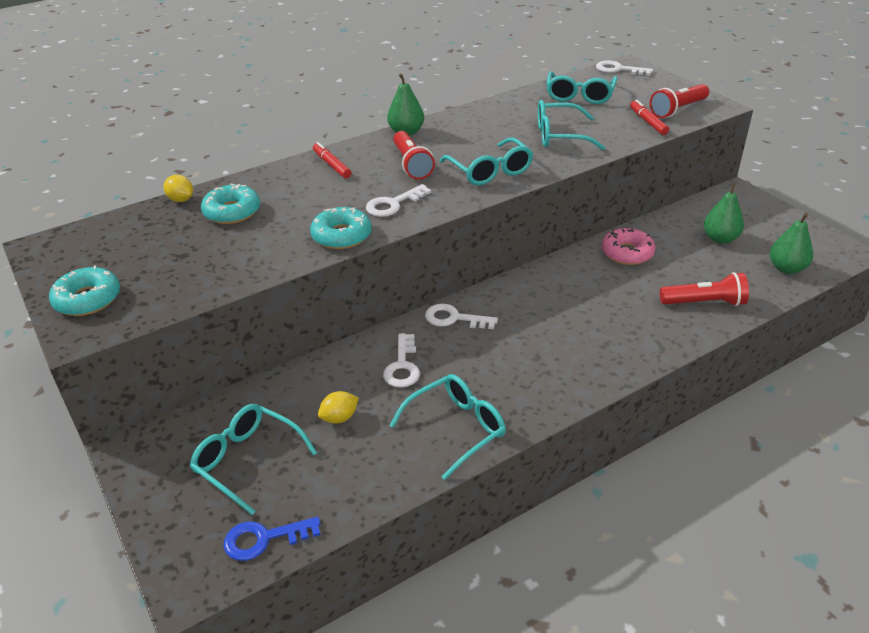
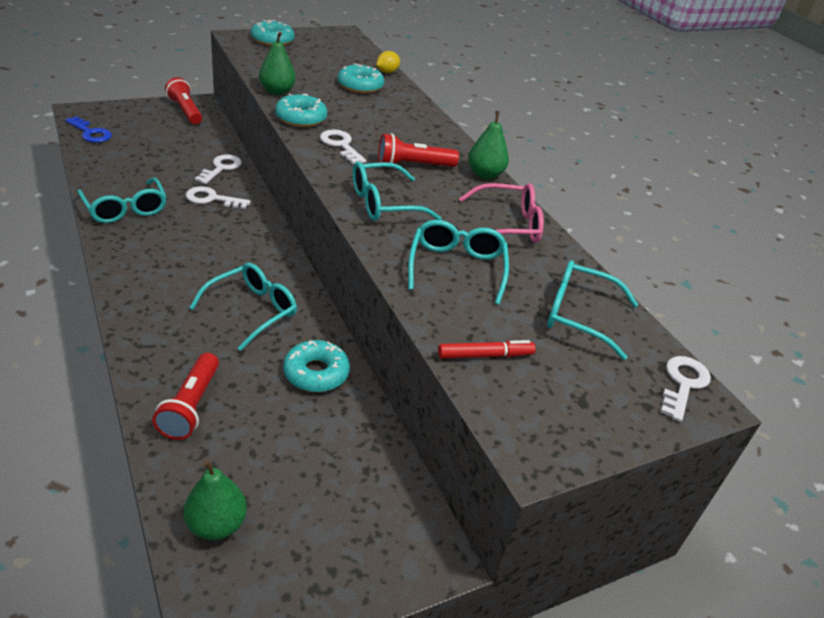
camera: 90 degrees right, 0 degrees up
(247, 460) = (159, 134): turquoise glasses -> turquoise glasses (252, 310)
(264, 539) = (90, 133): blue key -> blue key turned 135 degrees clockwise
(332, 165) = (424, 130): red marker -> none
(339, 418) = (174, 167): yellow lemon -> none
(454, 318) = (258, 233): white key -> white key (221, 168)
(484, 120) = (508, 225): none -> pink glasses
(627, 253) = (316, 373): pink donut -> turquoise donut
(677, 110) = (524, 402): red flashlight -> red flashlight (185, 111)
(720, 239) = (315, 477): green pear -> green pear (277, 91)

